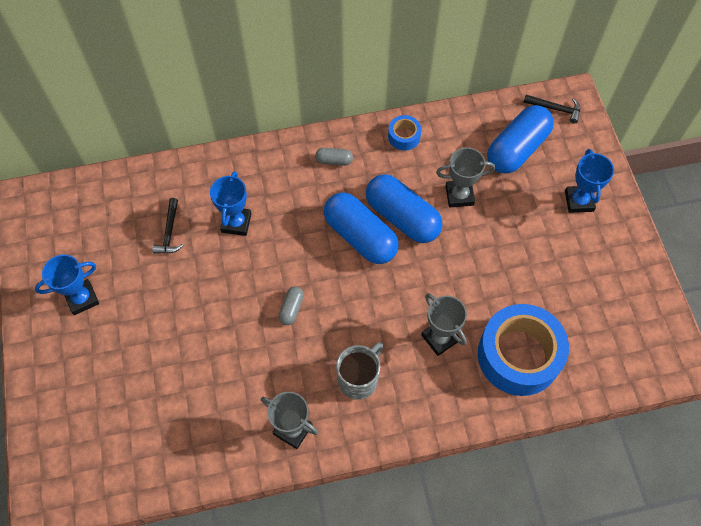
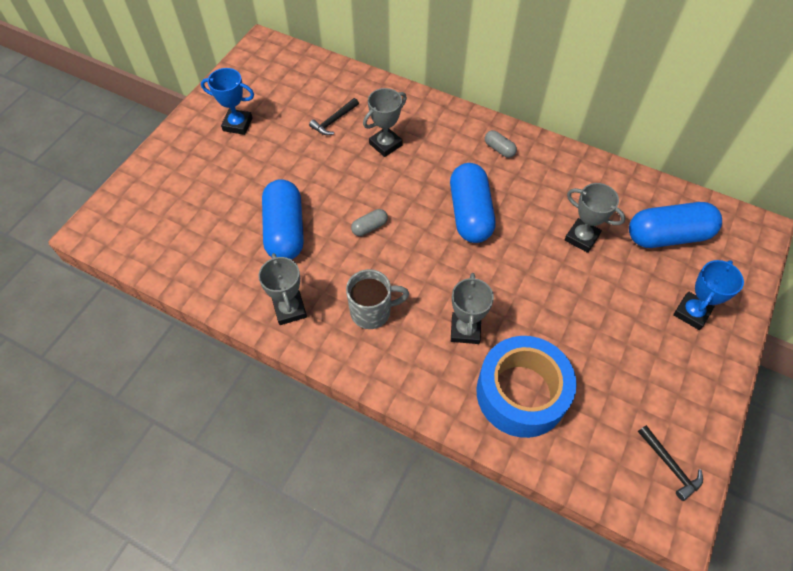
camera: 40 degrees right, 5 degrees down
(236, 223) = (385, 144): blue trophy -> grey trophy
(402, 217) = (517, 222): blue capsule -> blue capsule (285, 231)
(404, 136) = (573, 167): blue tape -> none
(555, 109) = (734, 228): black hammer -> black hammer (670, 465)

